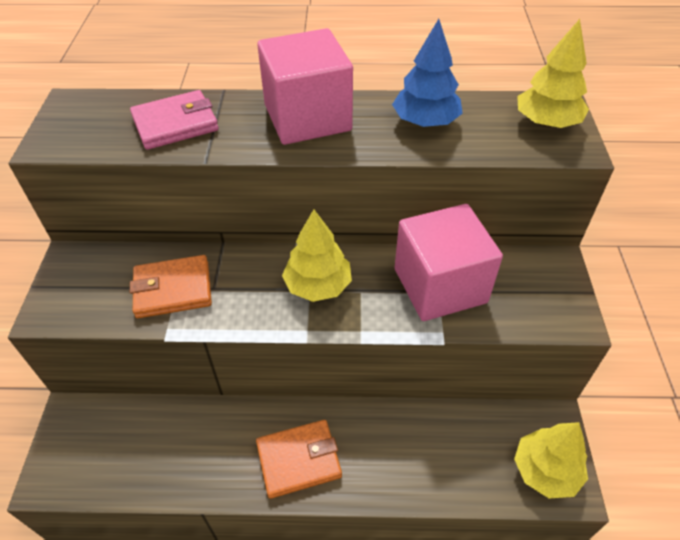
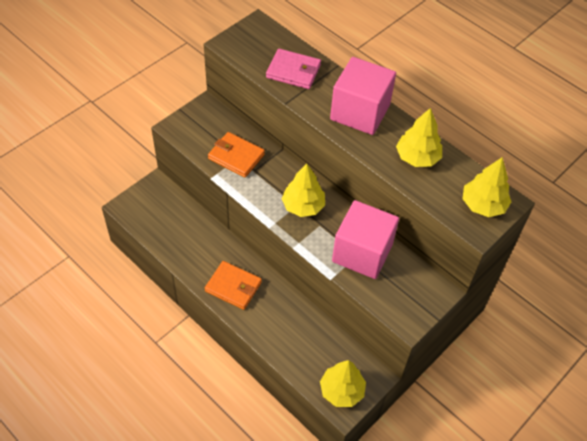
camera: 40 degrees right, 5 degrees up
(425, 122) = (417, 157): blue tree -> yellow tree

